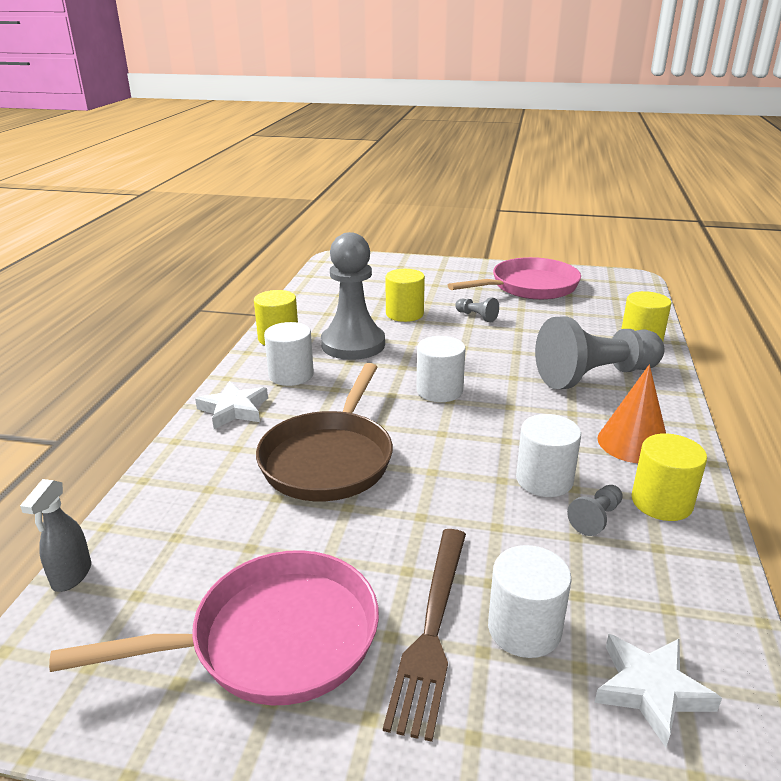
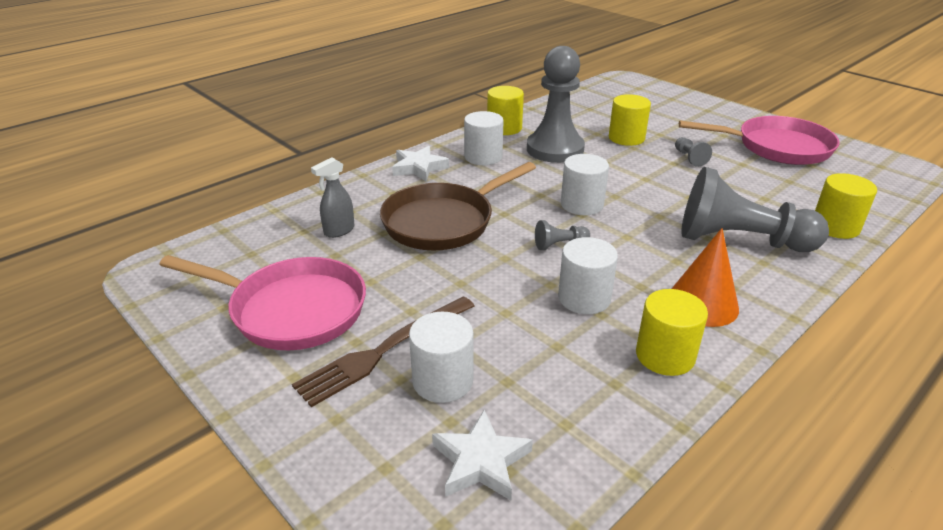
camera: 35 degrees right, 5 degrees up
(71, 576) = (231, 229): grey spray bottle -> grey spray bottle (339, 231)
(596, 518) = (590, 341): grey pawn -> grey pawn (559, 245)

